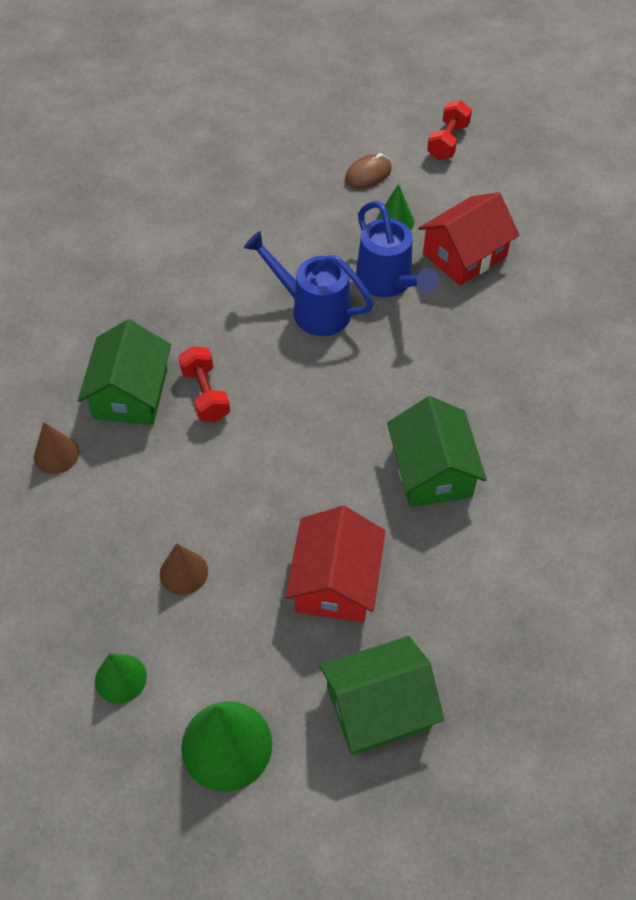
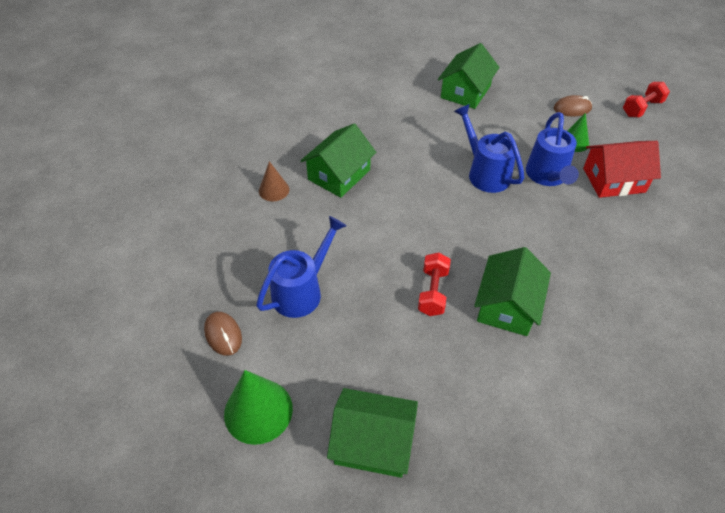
camera: 30 degrees right, 5 degrees down
(120, 678) = (223, 334): green cone -> brown mouse
(183, 572) = (302, 291): brown cone -> blue watering can
(205, 394) = (384, 194): red dumbbell -> red dumbbell (433, 292)
(224, 202) = (465, 91): none -> green house
(335, 581) = (395, 344): red house -> none

